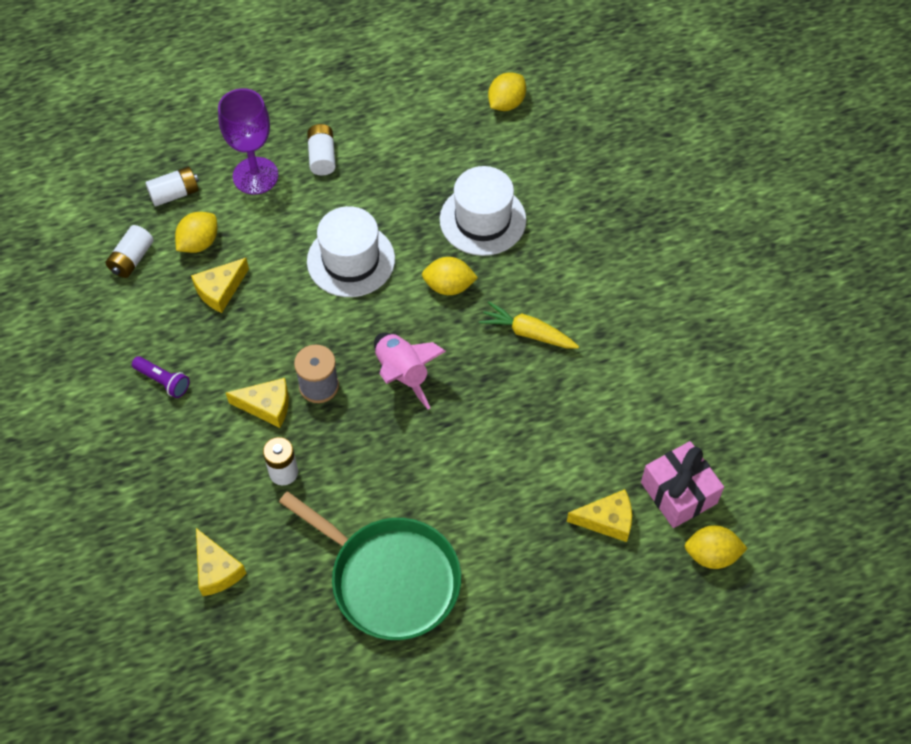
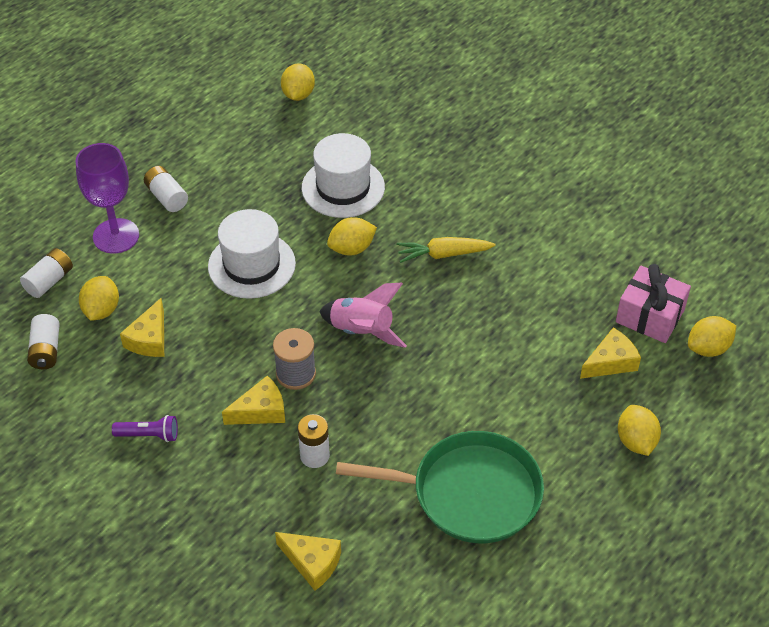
camera: 30 degrees left, 10 degrees down
(574, 611) = (636, 441): none -> yellow lemon

